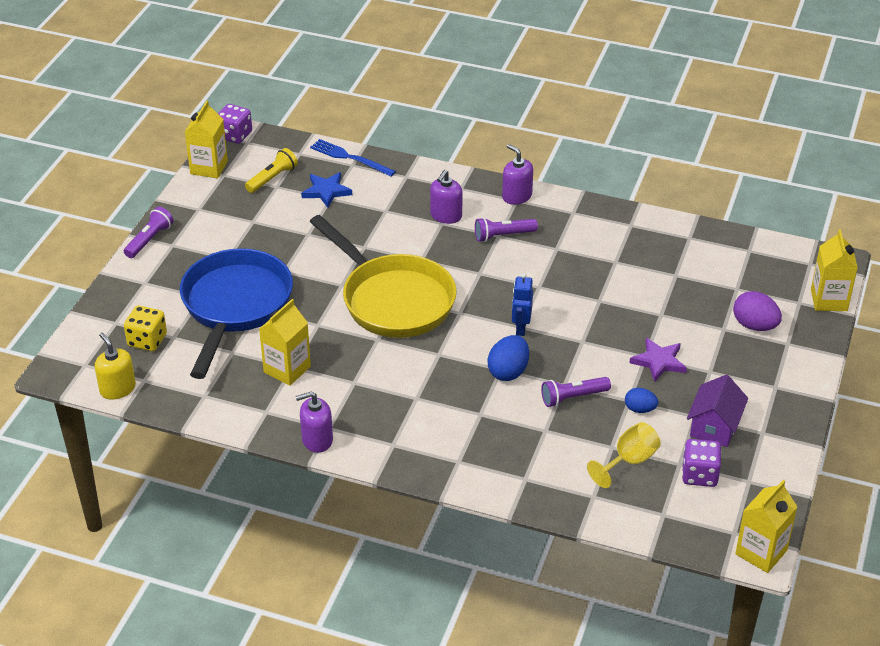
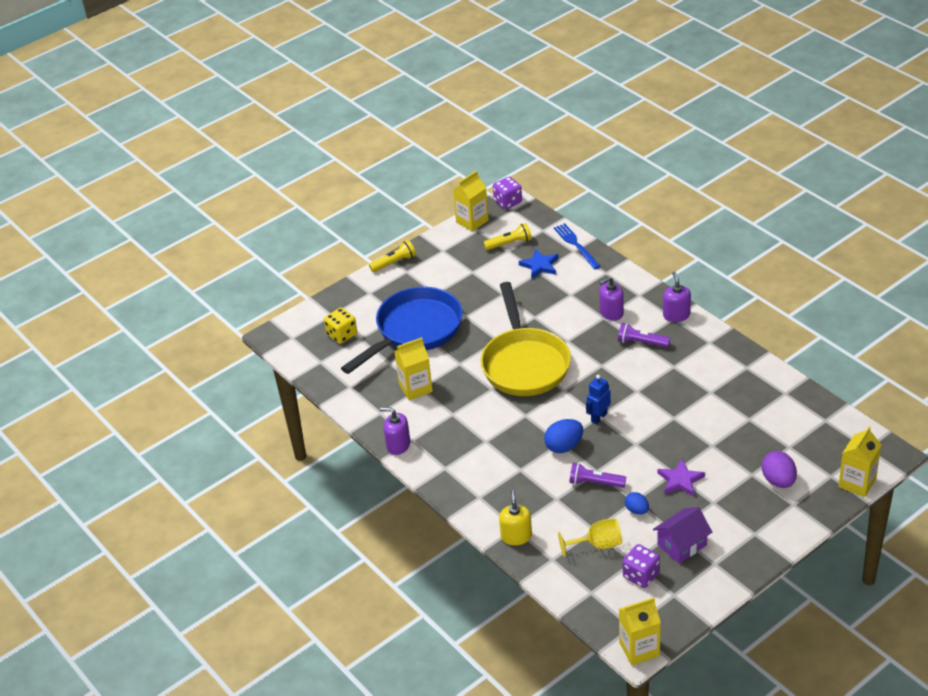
camera: 35 degrees right, 0 degrees up
(117, 389) = (300, 361): yellow soap dispenser -> yellow soap dispenser (516, 536)
(149, 240) = (394, 263): purple flashlight -> yellow flashlight

